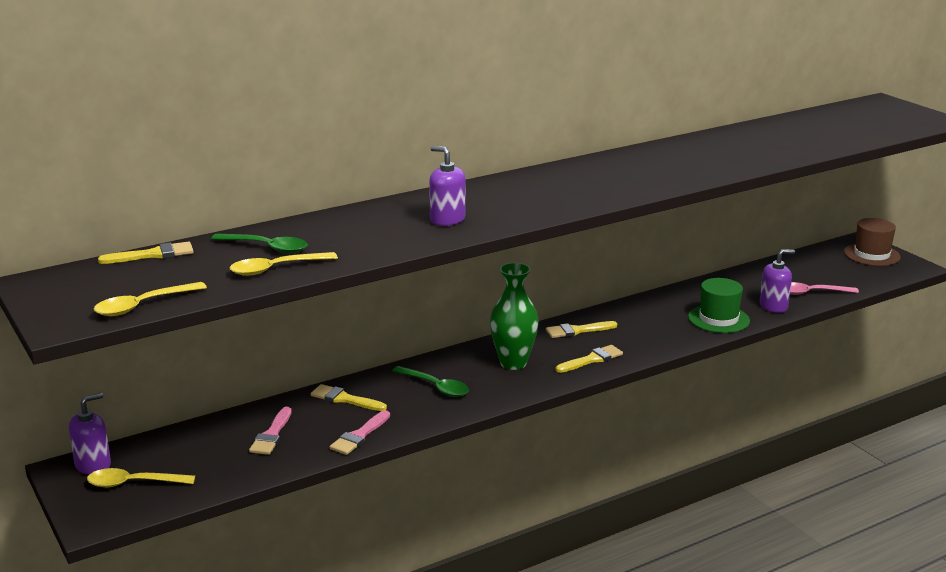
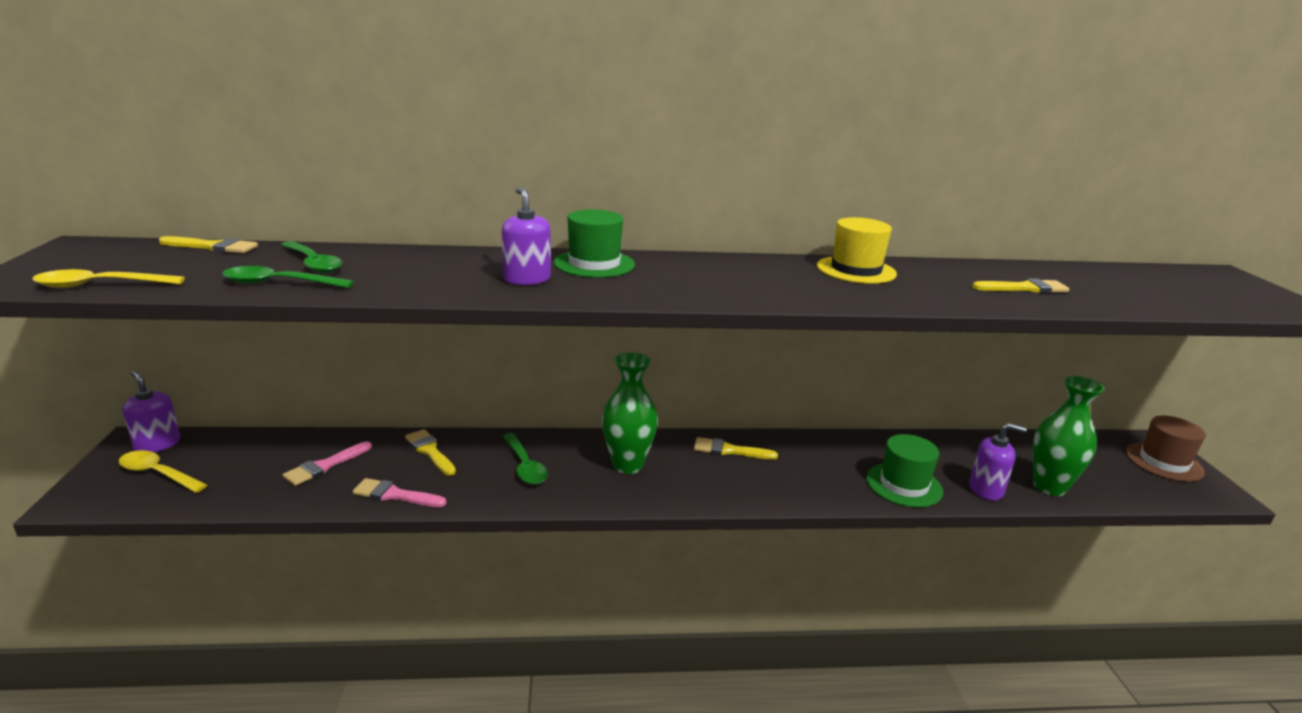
camera: 25 degrees right, 0 degrees up
(93, 465) = (157, 444): purple soap dispenser -> purple soap dispenser turned 120 degrees counterclockwise
(276, 269) = (279, 283): yellow spoon -> green spoon
(359, 436) = (395, 495): pink brush -> pink brush turned 45 degrees clockwise
(474, 195) = (594, 264): none -> green hat
(592, 359) = (713, 488): yellow brush -> yellow brush (1024, 288)
(656, 155) = (856, 270): none -> yellow hat
(811, 293) = (1049, 487): pink spoon -> green vase

